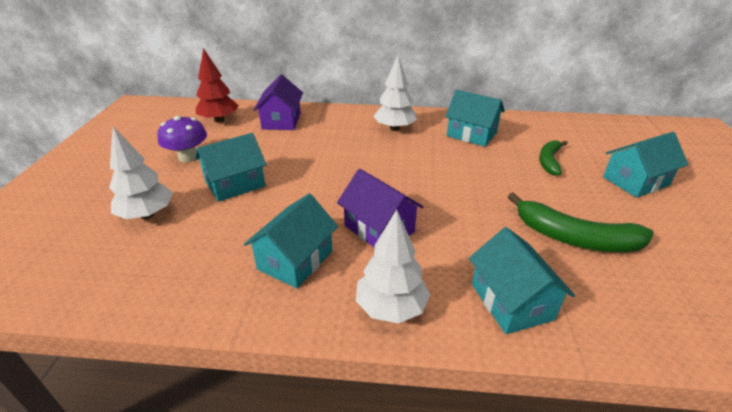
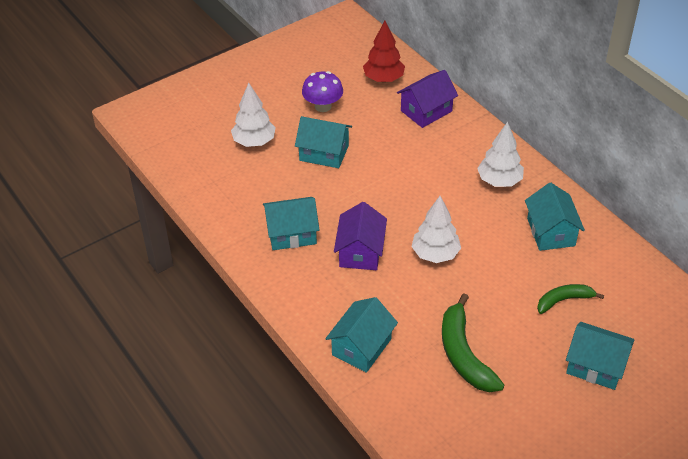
camera: 50 degrees right, 10 degrees up
(391, 308) = (300, 297): white tree -> white tree (435, 254)

